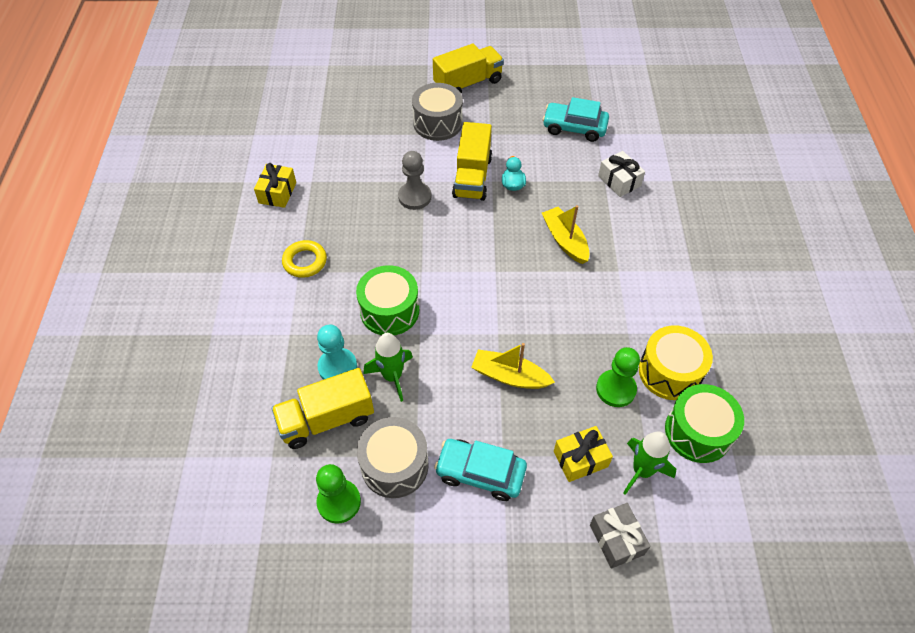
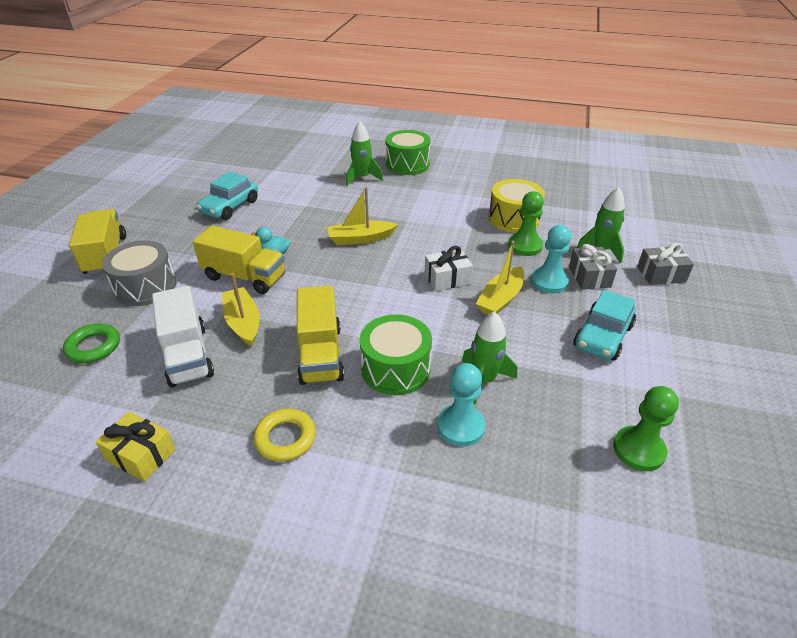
camera: 75 degrees left, 15 degrees down
(327, 419) = (531, 447): yellow truck -> yellow truck (320, 354)
(364, 126) = (94, 347): none -> green ring
(370, 179) = (188, 355): none -> white truck
(394, 465) = (593, 396): grey drum -> none
(414, 197) = (243, 323): grey pawn -> yellow boat
(555, 418) = (549, 282): none -> turquoise pawn
(580, 459) = (589, 277): yellow gift -> grey gift
(619, 181) = (310, 199): white gift -> white gift (447, 278)
(685, 211) = (362, 178): none -> green rocket
(698, 432) = (568, 219): green drum -> green drum (407, 164)

